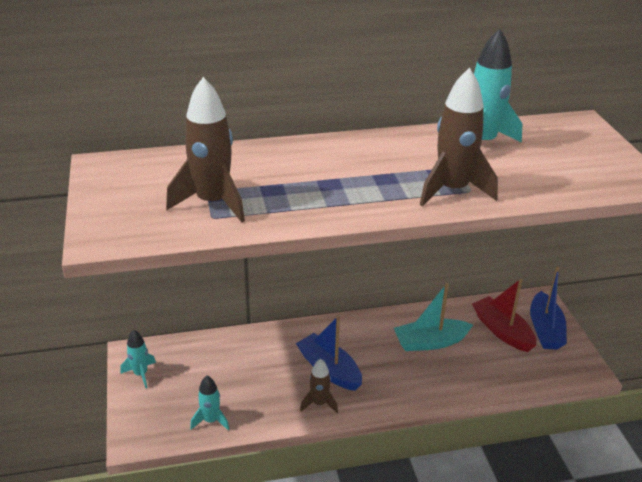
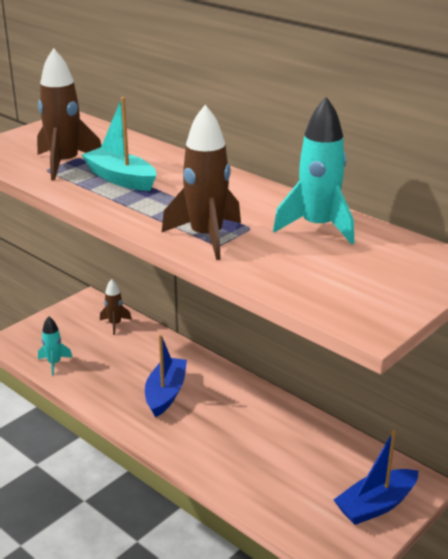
camera: 55 degrees right, 5 degrees down
(140, 374) = (71, 313): turquoise rocket -> none
(319, 403) = (121, 405): brown rocket -> brown rocket (115, 324)
(430, 342) = (264, 434): turquoise boat -> turquoise boat (120, 179)
(502, 331) = (336, 475): red boat -> none

